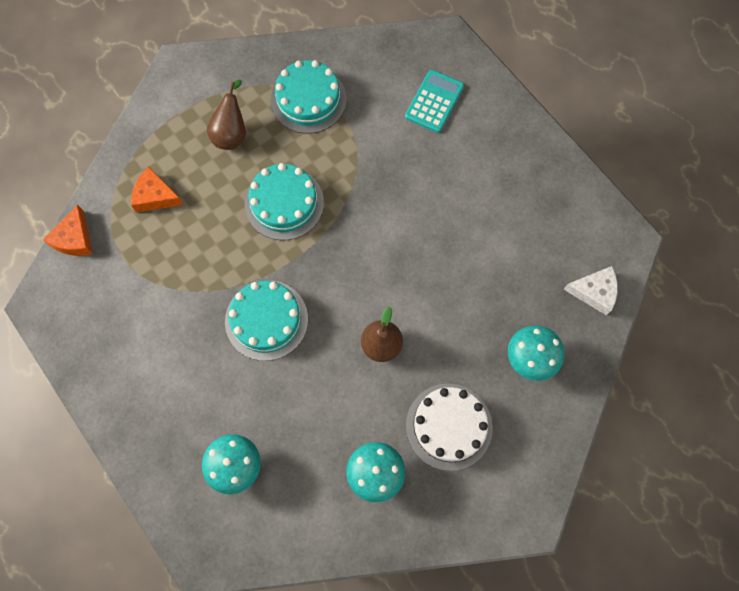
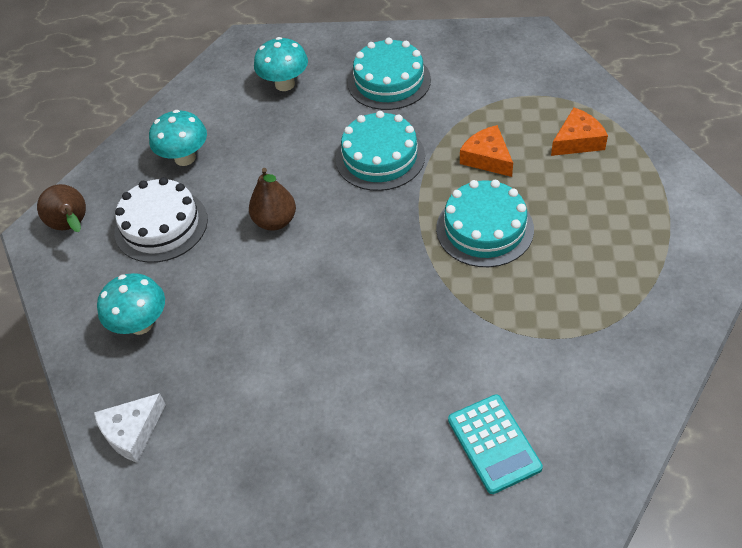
camera: 135 degrees right, 20 degrees down
(74, 239) = (578, 74): orange cheese -> orange cheese (487, 158)
(231, 134) = (605, 228): brown pear -> brown pear (72, 226)
(308, 99) = (597, 318): turquoise cake -> turquoise cake (389, 81)

